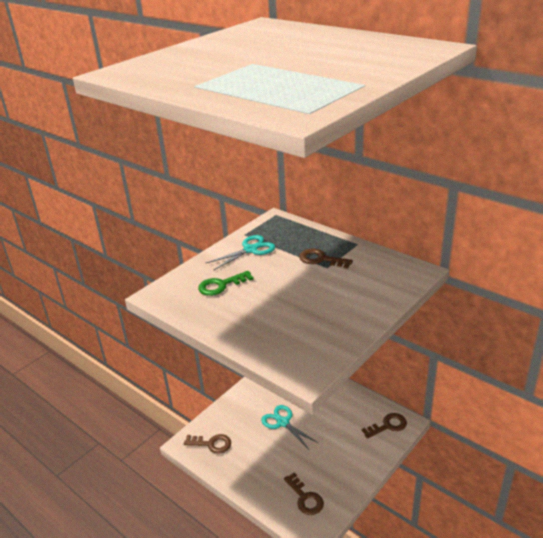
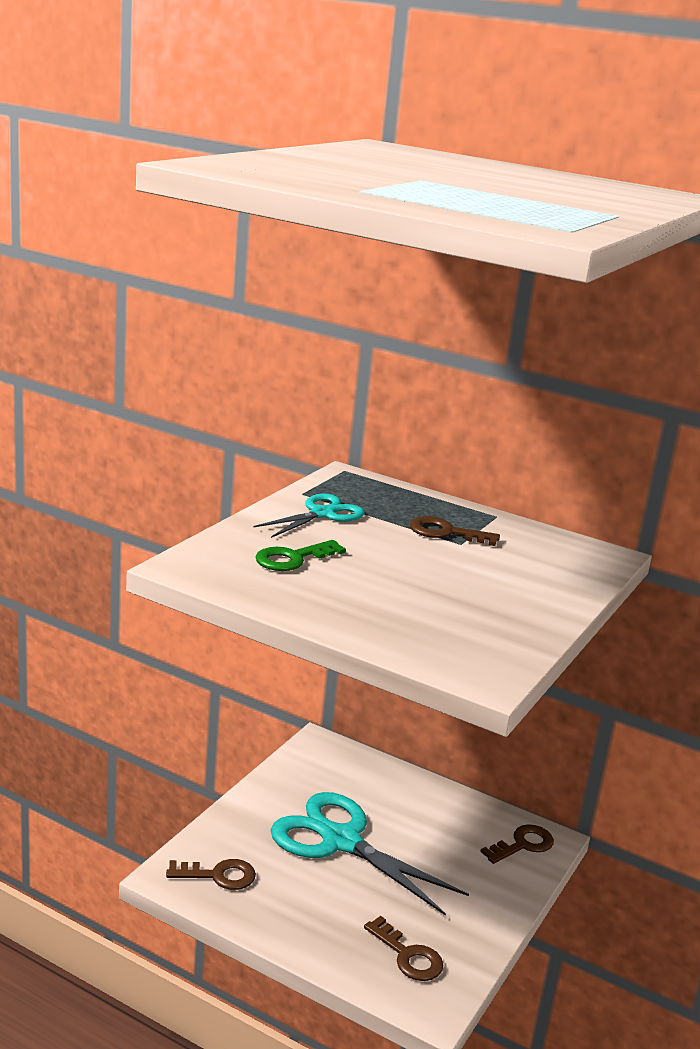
camera: 15 degrees left, 10 degrees down
(283, 422) = (340, 841): turquoise scissors -> turquoise scissors, size x1.77

